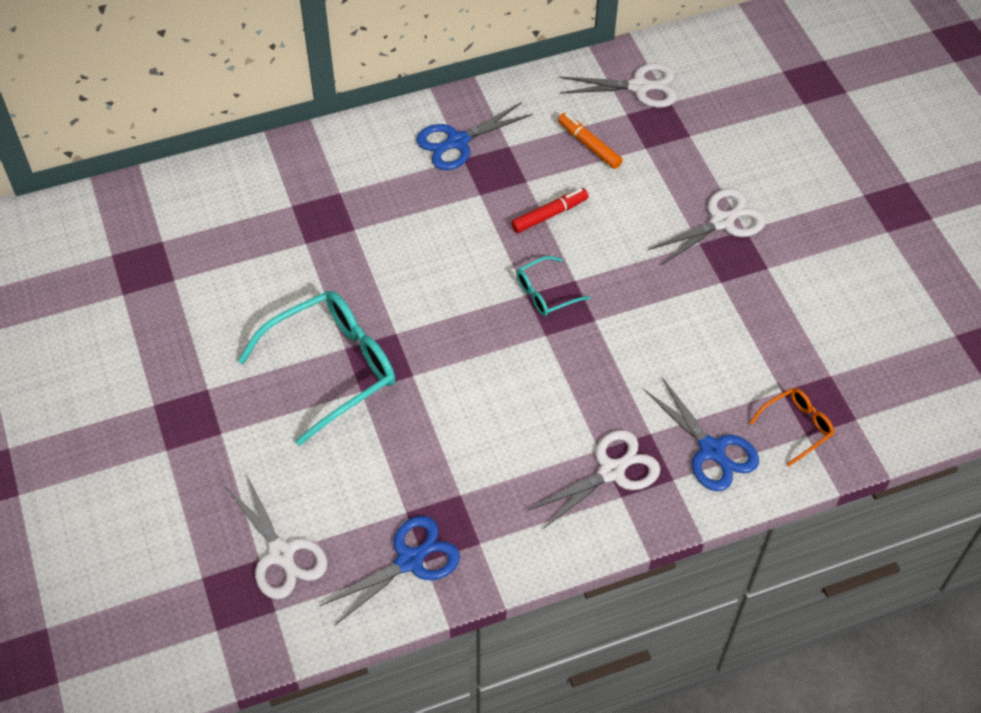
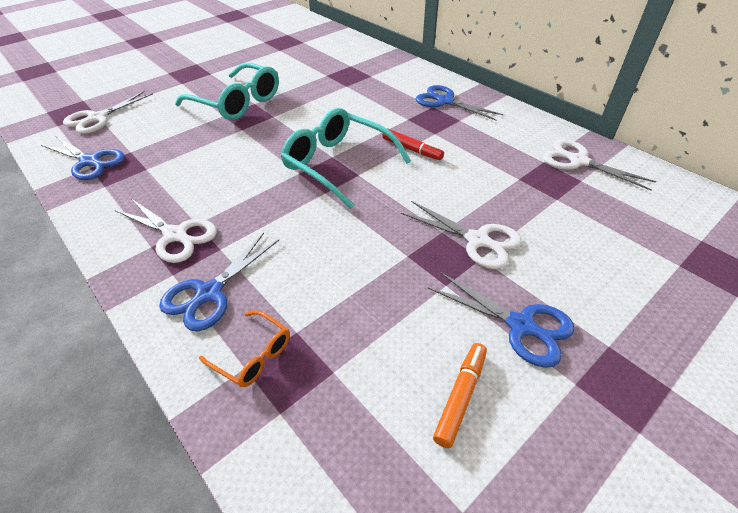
camera: 70 degrees right, 10 degrees down
(545, 293) = (337, 164): turquoise glasses -> turquoise glasses, size x2.04
(589, 145) = (494, 151): orange marker -> orange marker (460, 396)
(639, 87) = (578, 161): white scissors -> white scissors turned 150 degrees clockwise
(828, 237) = (521, 326): none -> blue scissors

